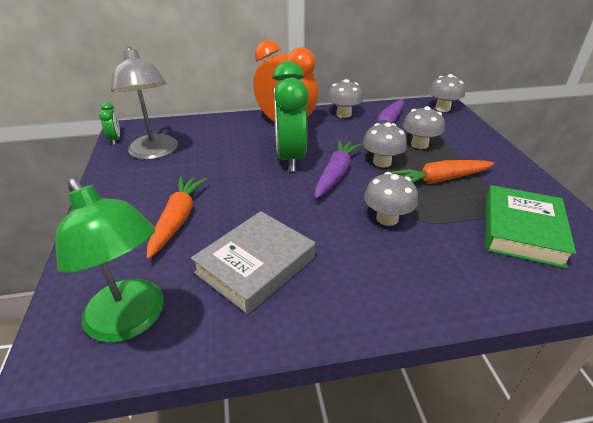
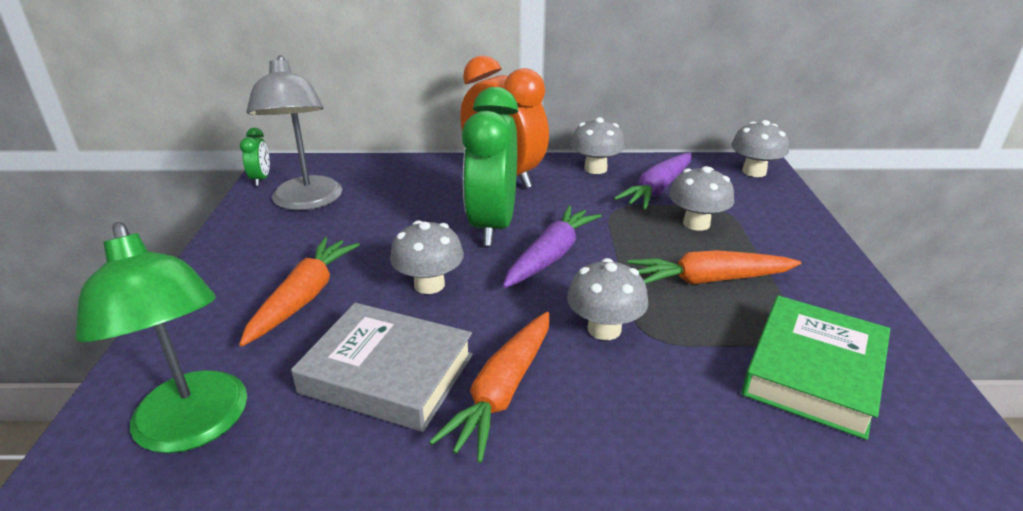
camera: 10 degrees right, 5 degrees down
(255, 265) = (387, 373): grey book -> grey book turned 60 degrees clockwise
(337, 268) = (502, 392): none -> orange carrot
(382, 162) = (627, 245): grey mushroom -> grey mushroom (429, 284)

